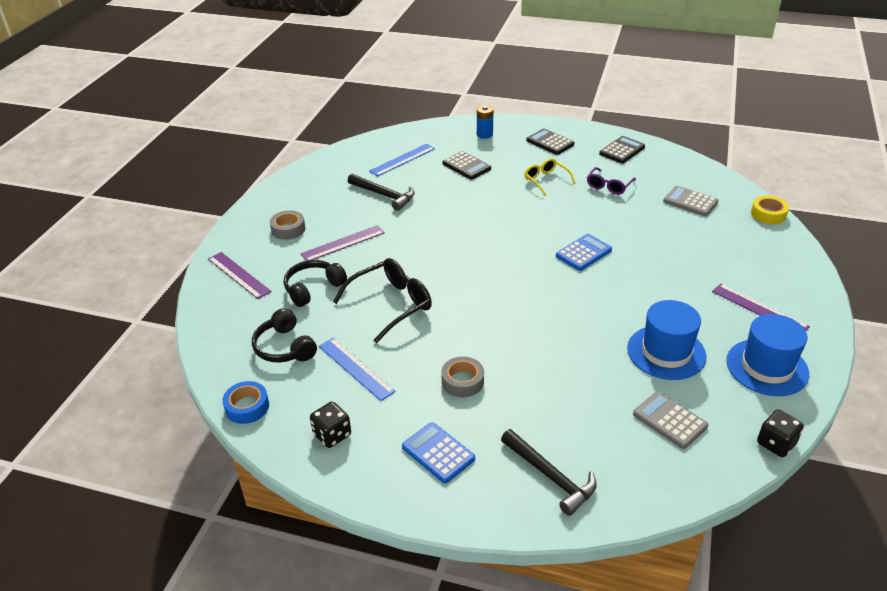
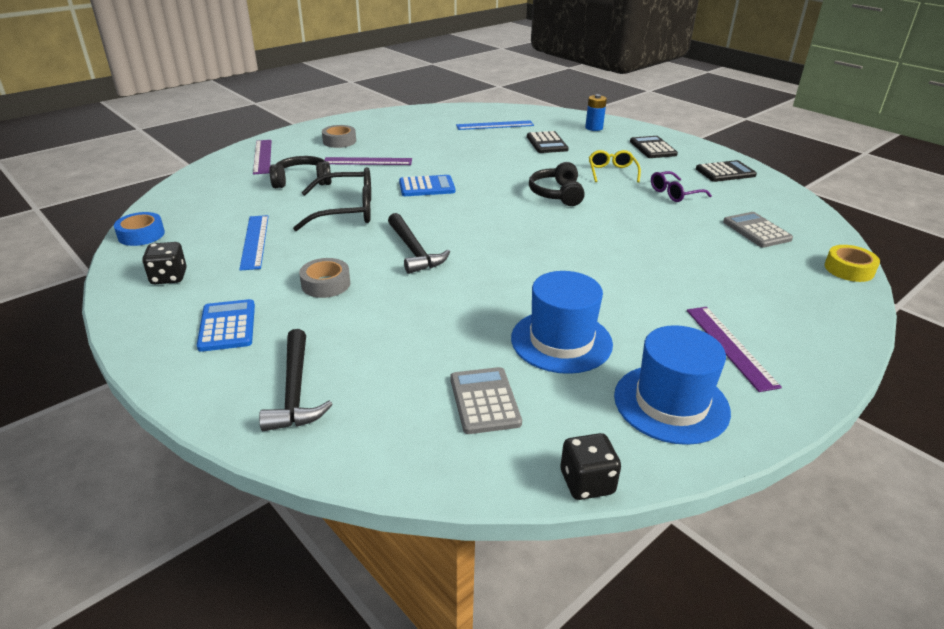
camera: 30 degrees right, 5 degrees down
(284, 347) = (225, 209): black headphones -> black headphones (557, 194)
(384, 195) = (446, 142): black hammer -> black hammer (414, 251)
(583, 253) = (578, 233): blue calculator -> blue calculator (427, 187)

